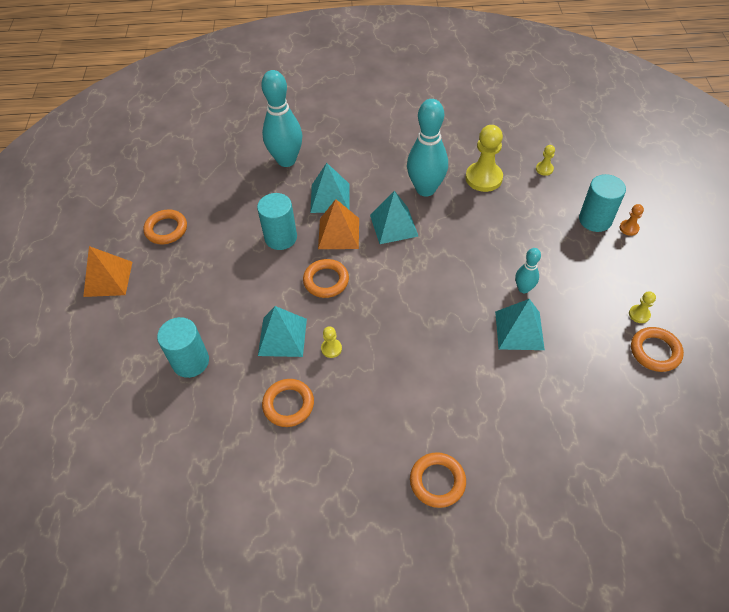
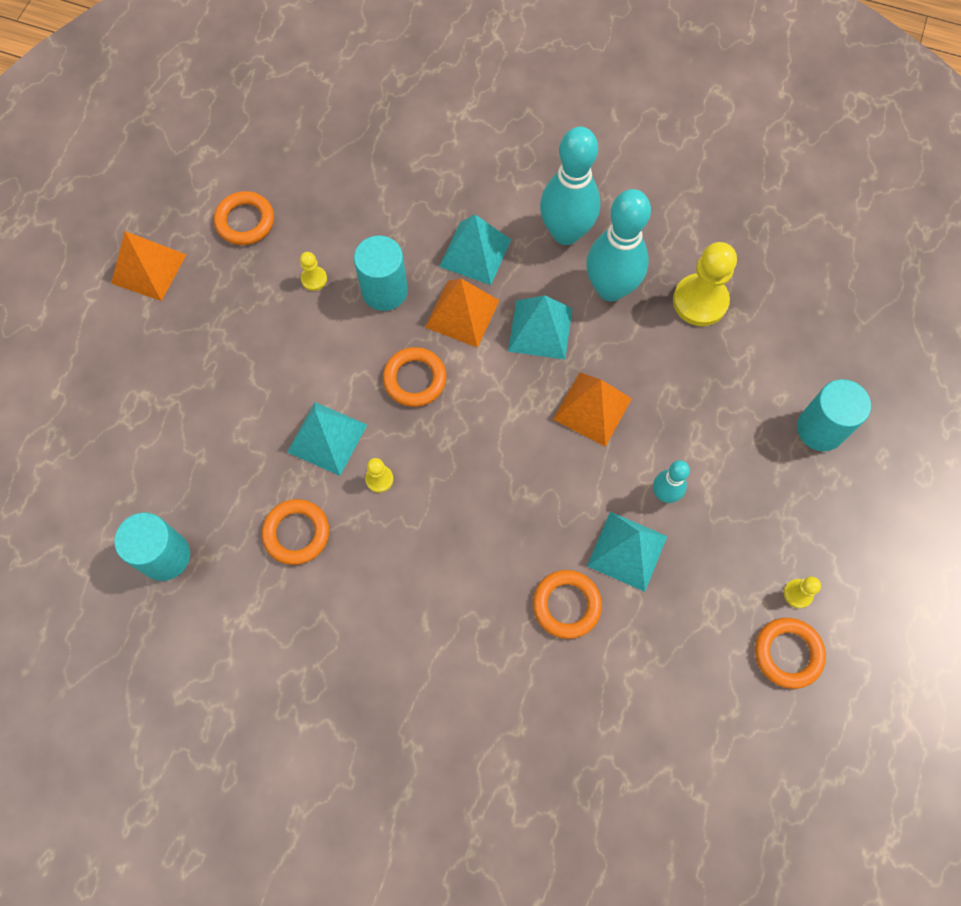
camera: 20 degrees right, 15 degrees up
(190, 361) = (205, 427): turquoise cylinder -> turquoise cylinder (165, 556)
(286, 160) = (443, 168): turquoise bowling pin -> turquoise bowling pin (565, 233)
(437, 481) = (426, 704): orange ring -> orange ring (566, 605)
(451, 257) = (592, 409): none -> orange pyramid
(544, 169) = (794, 319): yellow pawn -> yellow pawn (314, 279)
(629, 228) = (860, 461): orange pawn -> none

